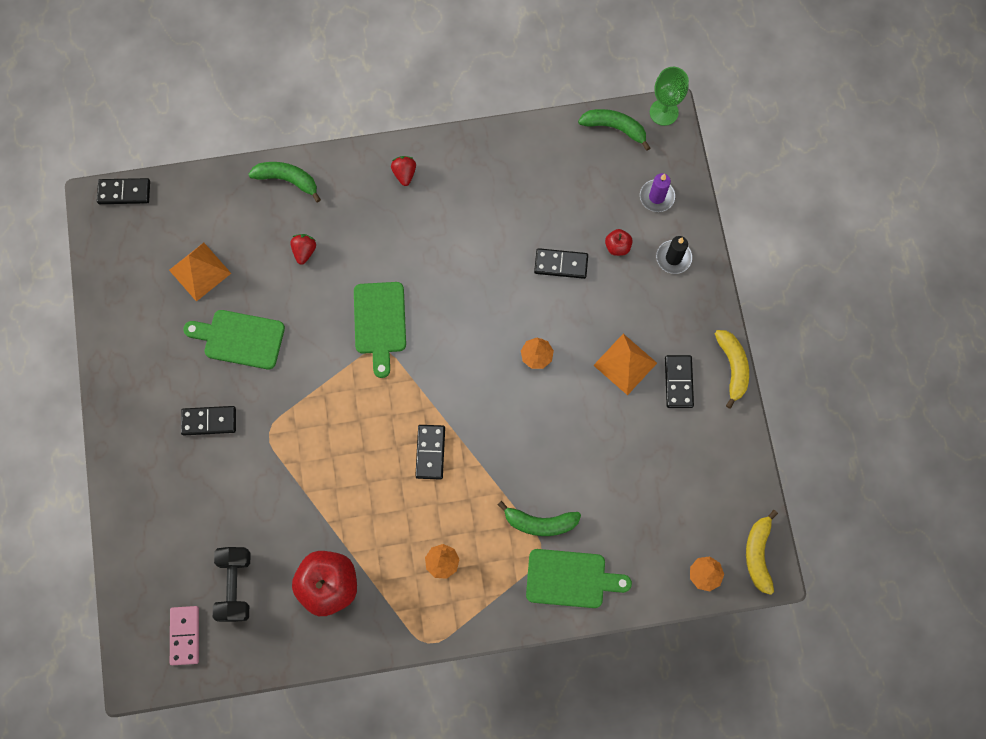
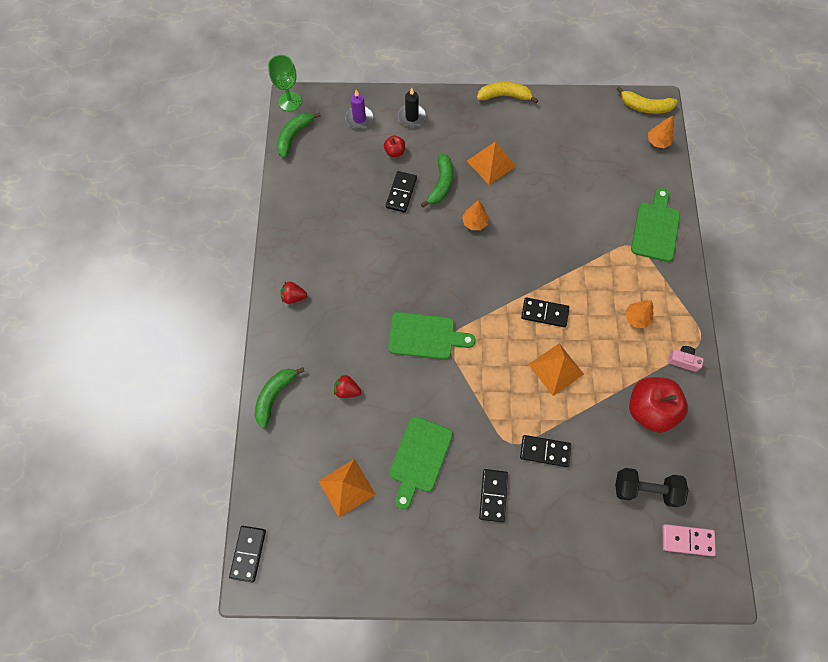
camera: 80 degrees left, 5 degrees down
(362, 472) = (556, 369): none -> orange pyramid
(395, 622) = (683, 360): none -> pink camera
(540, 523) = (610, 242): green banana -> green banana (441, 184)
(678, 382) = (511, 131): black domino -> black domino (545, 451)

